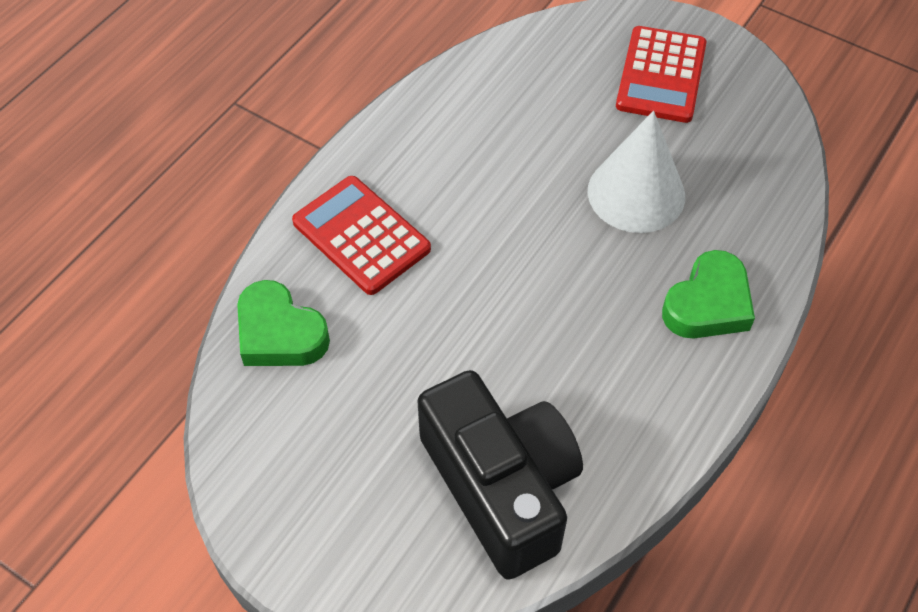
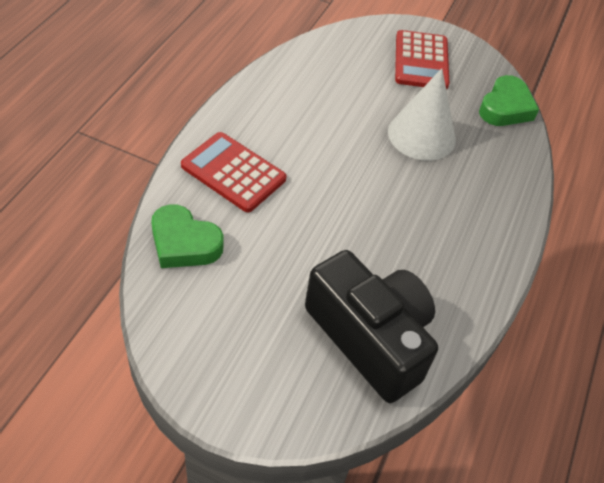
camera: 15 degrees left, 5 degrees down
(708, 304) = (486, 203): green heart -> green heart (505, 107)

